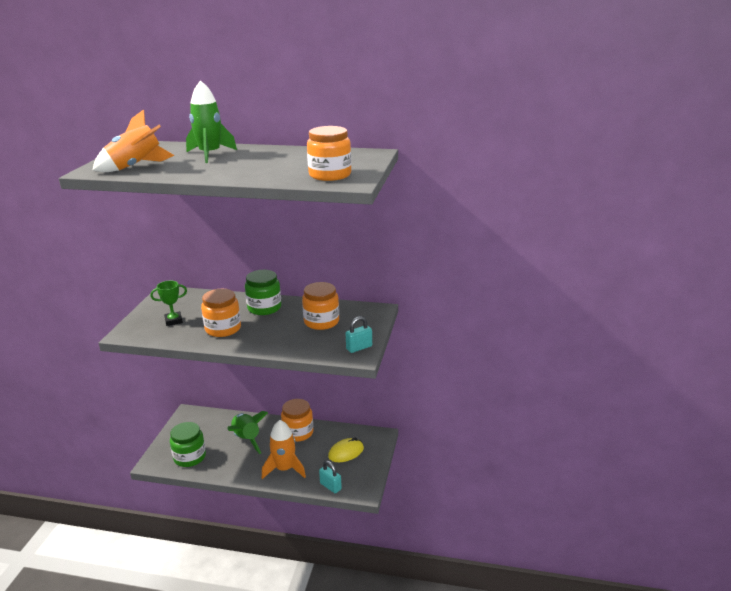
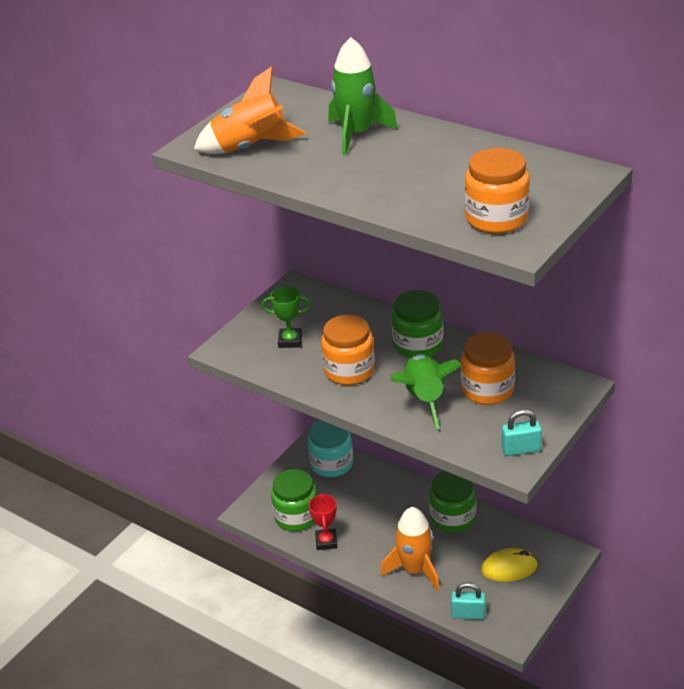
camera: 25 degrees right, 10 degrees up
(204, 420) = (332, 464): none -> turquoise jar
(216, 467) = (326, 541): none -> red trophy
(246, 439) = (379, 509): green rocket -> green rocket (424, 399)
(298, 432) = (453, 517): orange jar -> green jar
(330, 486) = (468, 614): turquoise padlock -> turquoise padlock turned 60 degrees counterclockwise

